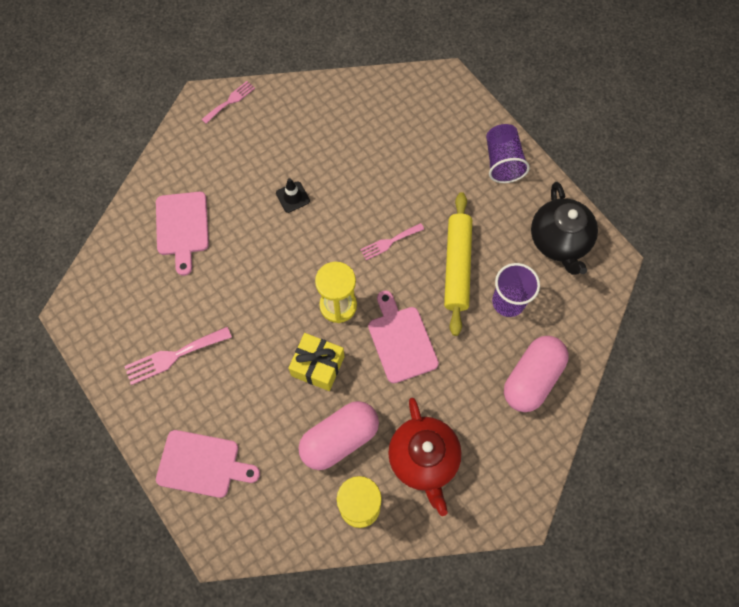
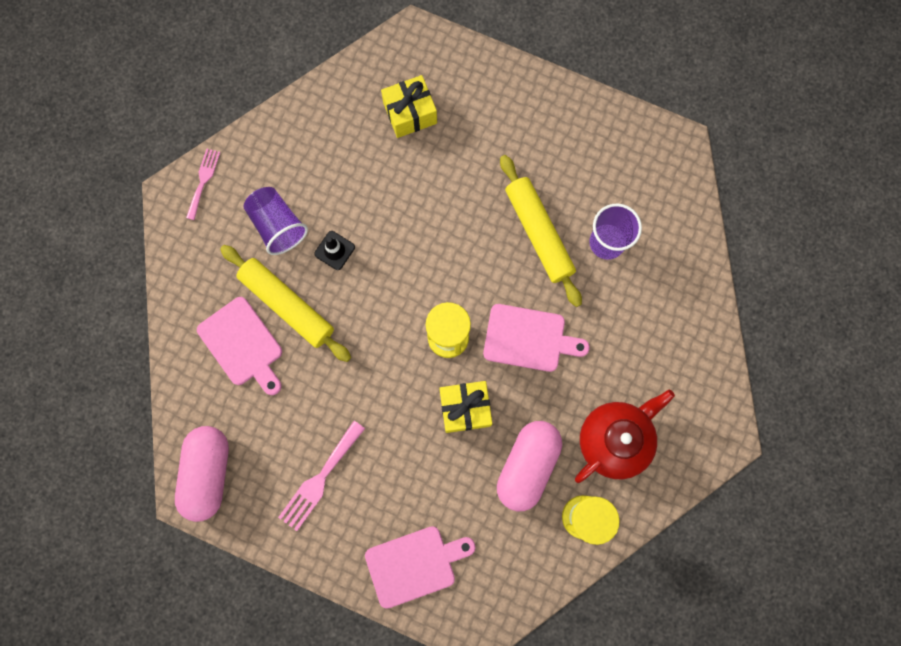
camera: 30 degrees left, 10 degrees up
(233, 217) = (287, 305): none -> yellow rolling pin
(389, 242) = (459, 244): pink fork -> none
(401, 341) = (528, 338): pink cutting board -> pink cutting board turned 150 degrees clockwise
(410, 130) = (410, 113): none -> yellow gift
(423, 459) = (615, 439): red teapot -> red teapot turned 90 degrees counterclockwise
(502, 162) = (521, 98): purple cup -> purple cup (277, 225)
(532, 378) = (669, 306): pink capsule -> pink capsule (208, 473)
(559, 241) = (620, 153): black teapot -> none

